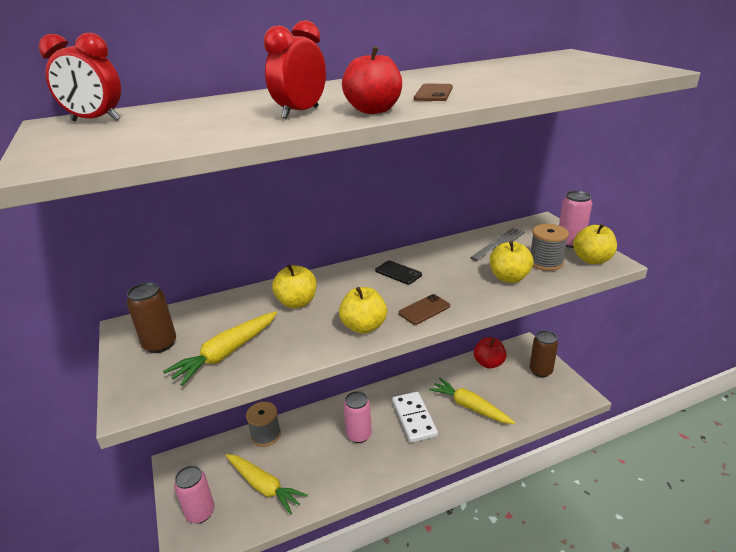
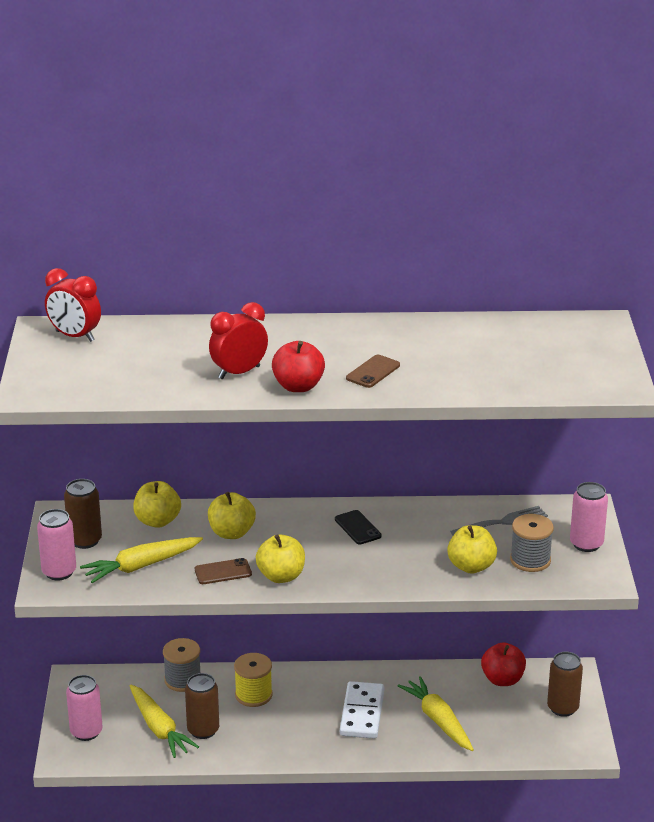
camera: 20 degrees right, 0 degrees up
(301, 475) = (203, 730): none -> brown can
(326, 430) = (253, 695): none -> yellow spool
(359, 435) = (287, 711): pink can -> pink can (59, 572)
(424, 310) = (352, 576): brown phone -> brown phone (223, 572)
(592, 259) = (586, 571): yellow apple -> yellow apple (157, 521)

